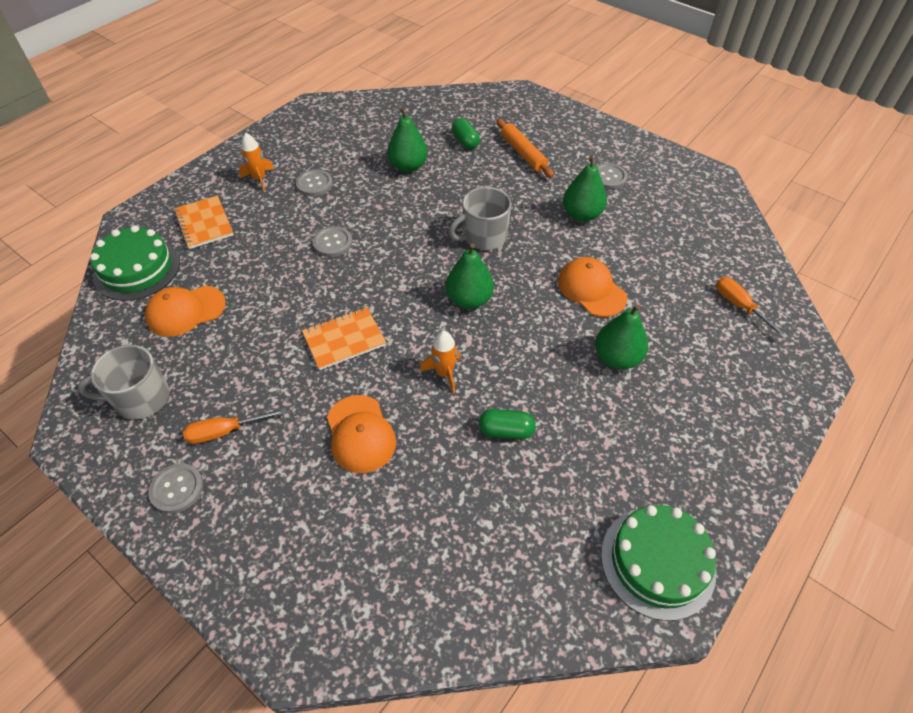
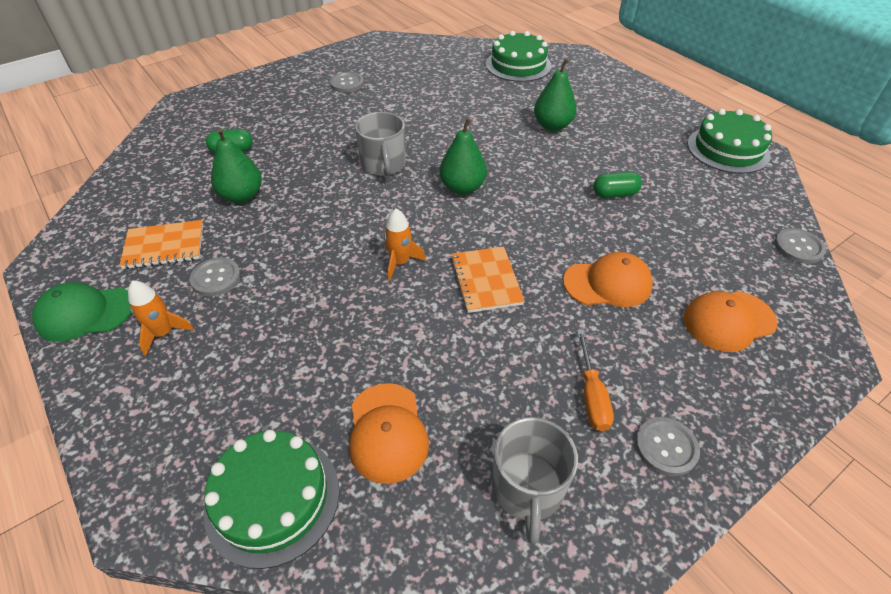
camera: 75 degrees left, 5 degrees down
(204, 224) = (220, 404): orange notebook -> orange notebook (164, 246)
(271, 140) = (85, 313): none -> green cap
(332, 243) = (333, 273): grey button -> grey button (798, 247)
(444, 373) = (546, 218): orange rocket -> orange rocket (400, 262)
(506, 431) = (614, 194): green capsule -> green capsule turned 60 degrees clockwise
(523, 153) = (280, 120): orange rolling pin -> none
(581, 214) = (386, 106): green pear -> none
(591, 289) = (476, 121): orange cap -> orange cap (728, 321)
(740, 306) = (518, 65): orange screwdriver -> green cake

